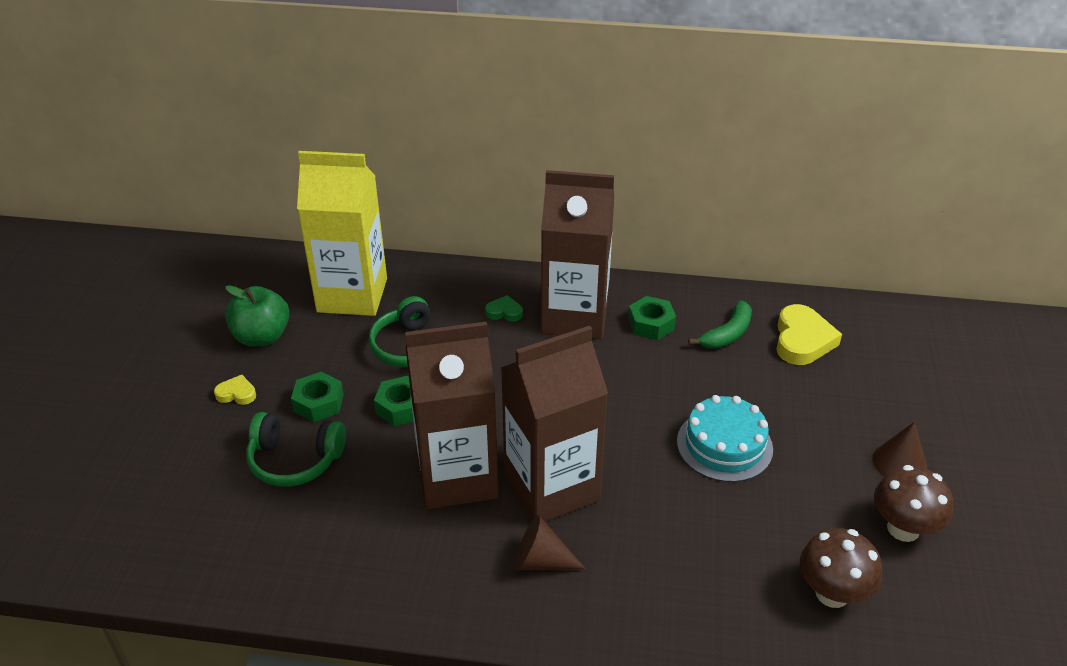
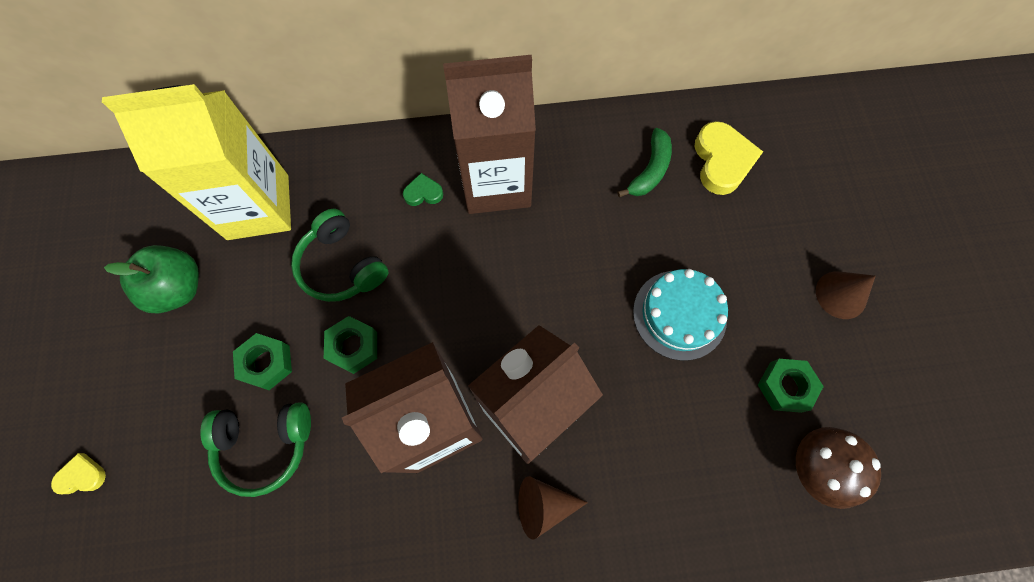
camera: 15 degrees left, 30 degrees up
(236, 393) = (176, 373): yellow heart -> yellow heart (82, 476)
(651, 324) = (573, 174): green nut -> green nut (785, 387)
(903, 528) = (859, 373): brown mushroom -> none

